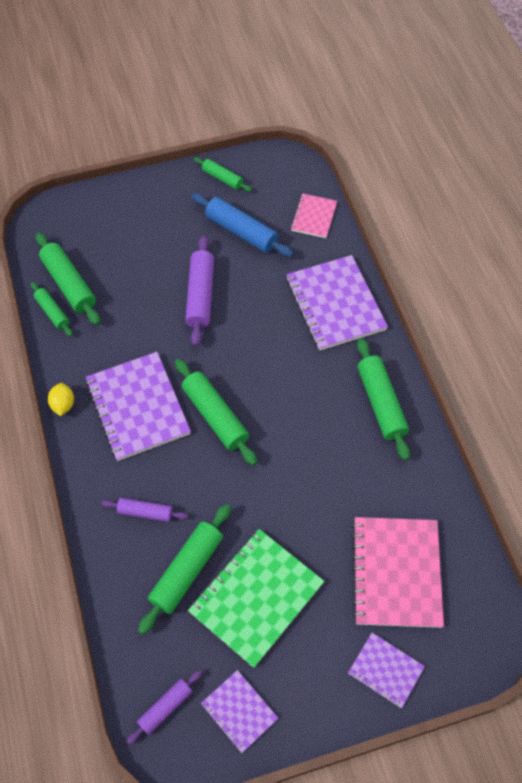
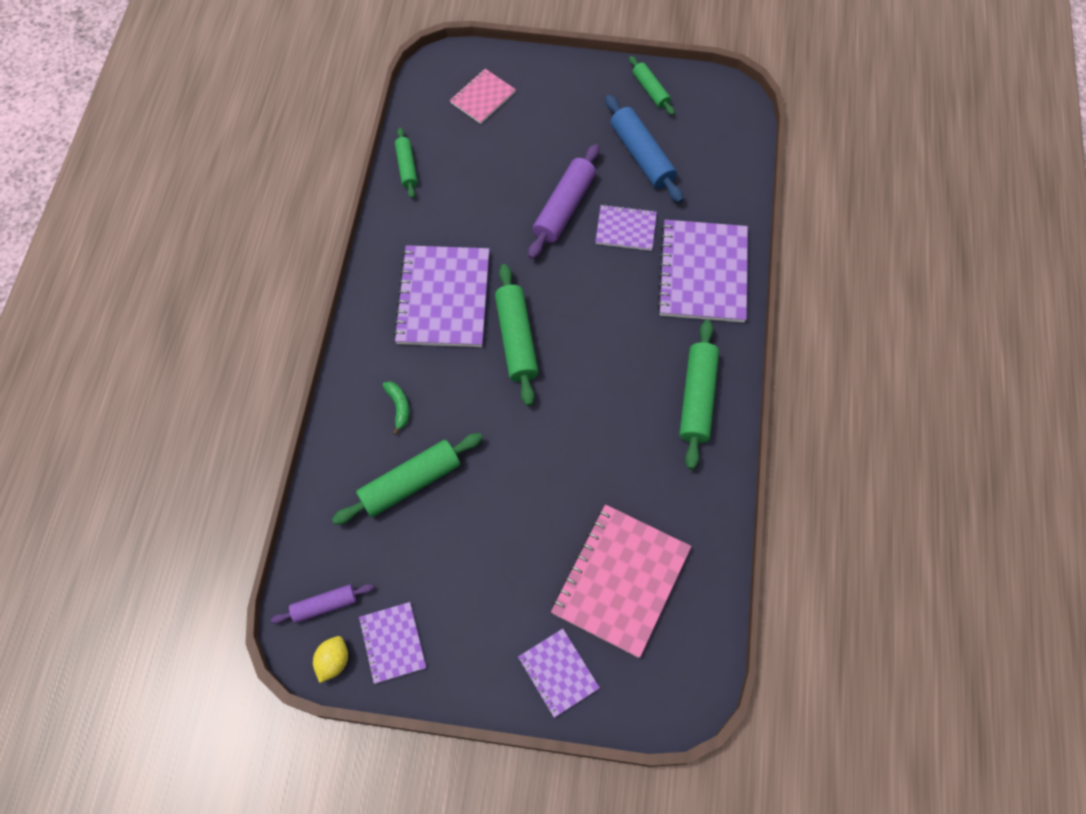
camera: 25 degrees right, 5 degrees up
(63, 405) = (372, 265): yellow lemon -> yellow lemon (333, 661)
(69, 284) = (437, 144): green rolling pin -> none
(145, 512) = (399, 407): purple rolling pin -> green banana
(256, 597) = (465, 540): green notebook -> none
(258, 293) = (625, 229): none -> purple notebook
(314, 217) = (728, 169): pink notebook -> pink notebook (483, 97)

